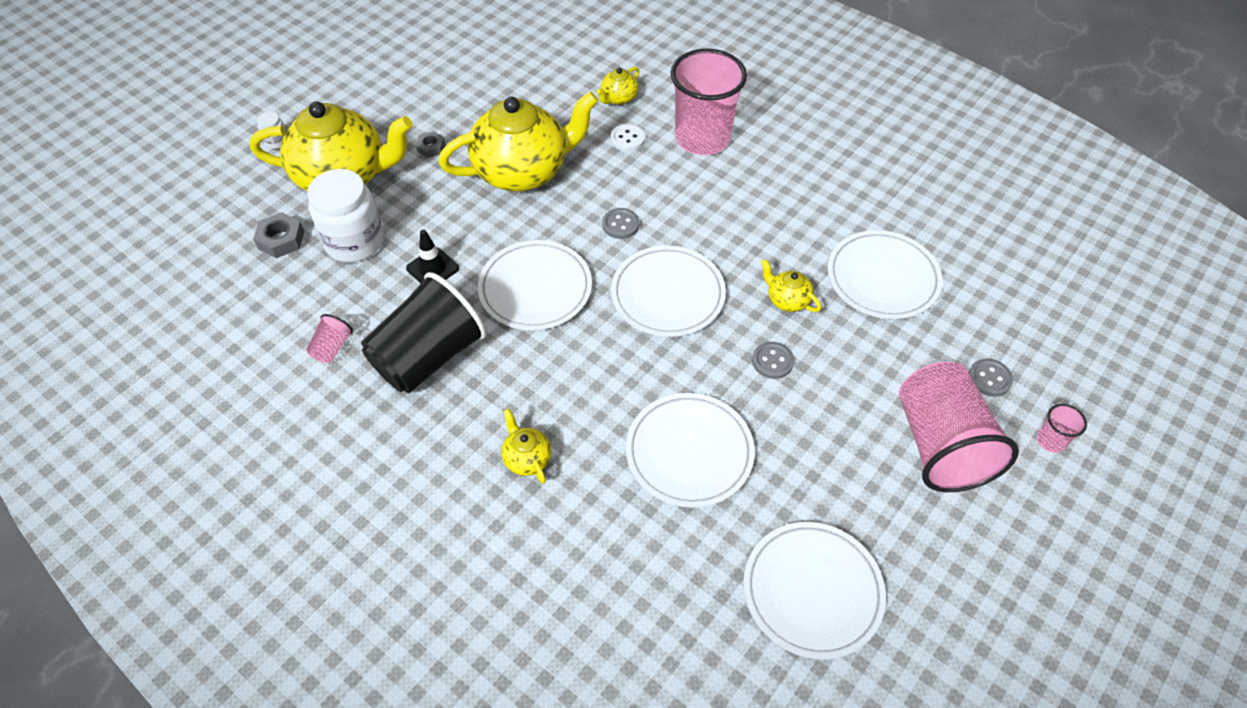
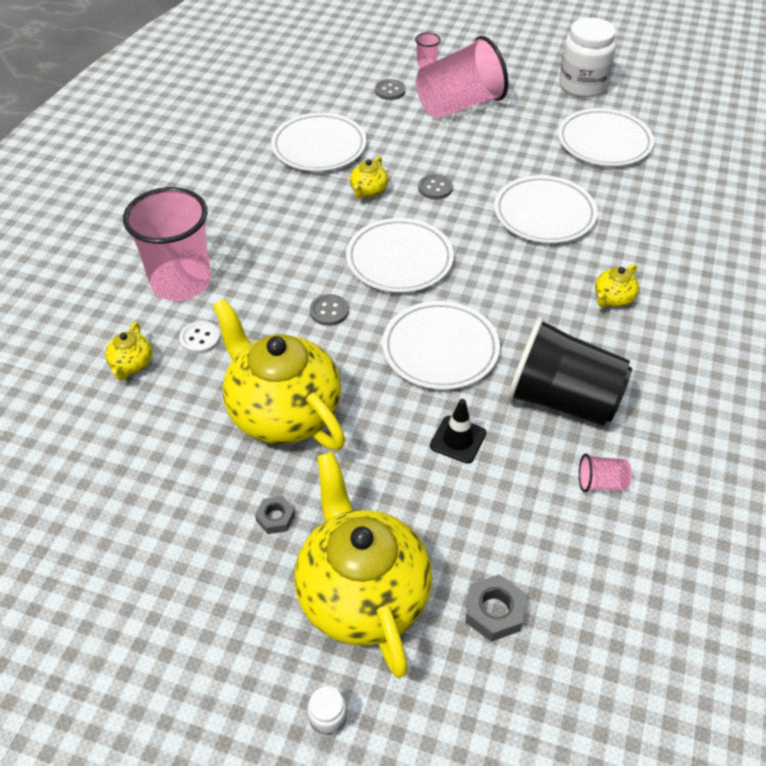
camera: 110 degrees left, 5 degrees down
(354, 242) = (459, 529): white jar -> white jar (582, 85)
(618, 98) = (132, 365): yellow teapot -> yellow teapot turned 75 degrees clockwise

